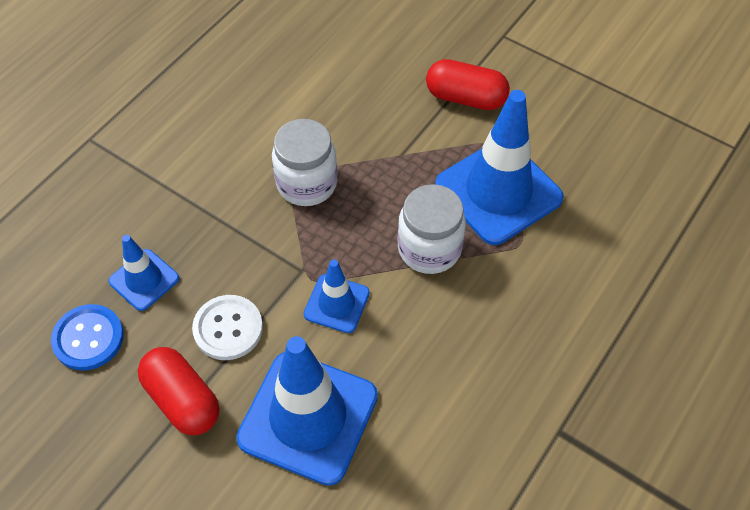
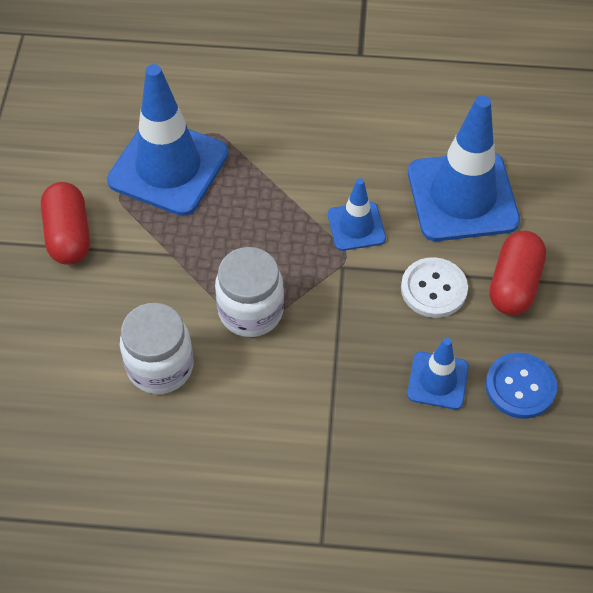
camera: 120 degrees left, 0 degrees up
(429, 249) = (260, 189): white jar -> white jar (160, 366)

